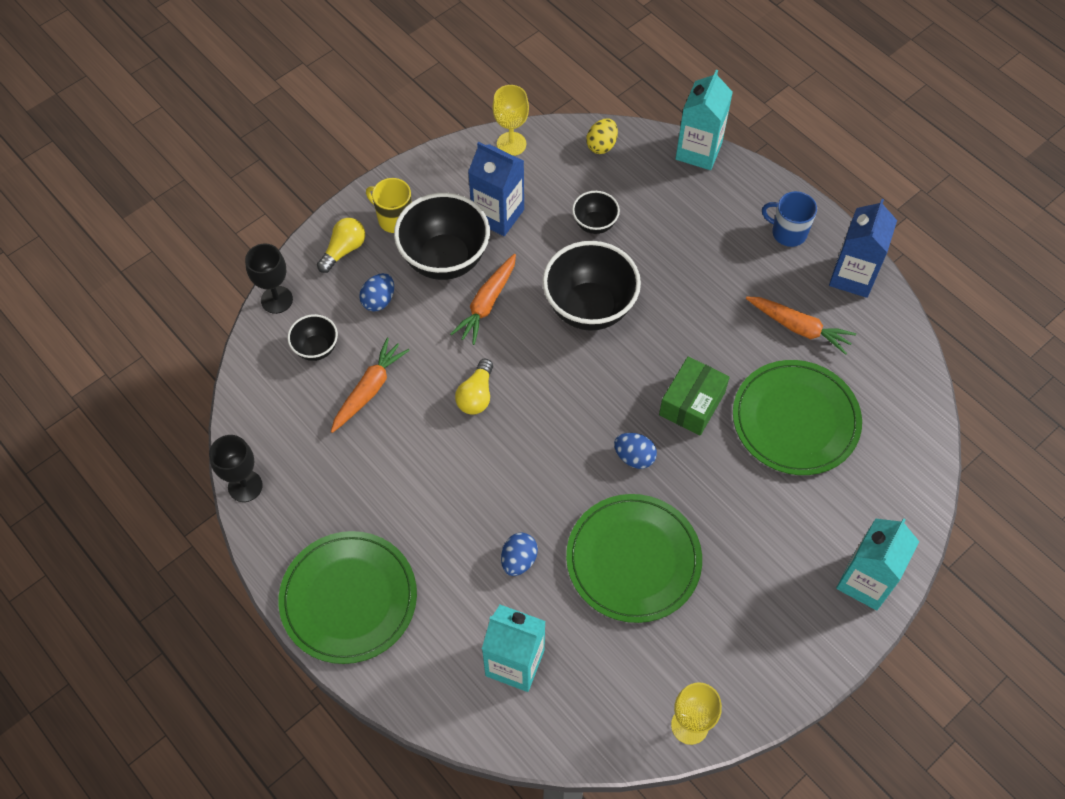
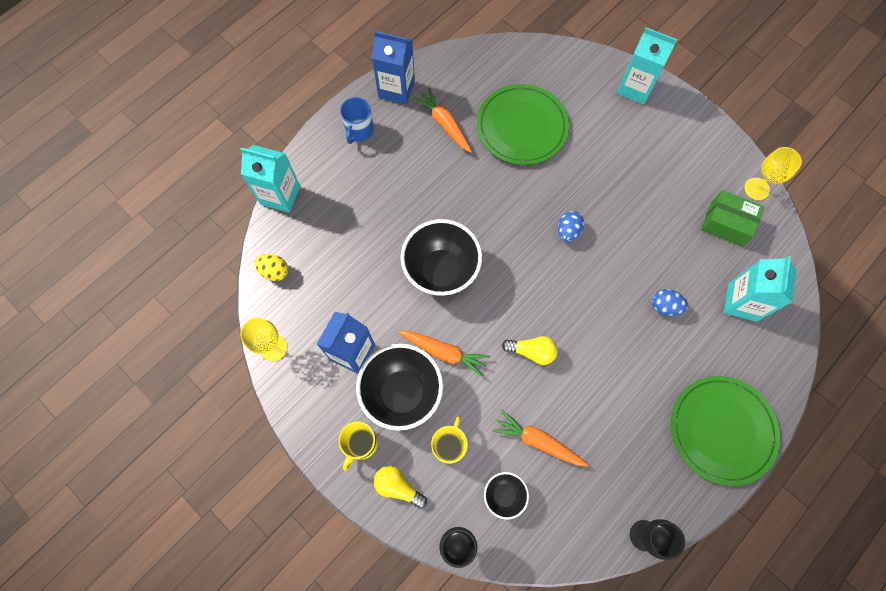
camera: 95 degrees left, 10 degrees up
(379, 300) = (449, 446): blue egg -> yellow mug
(594, 224) = (358, 272): black bowl -> none
(633, 560) = (648, 228): green plate -> none
(692, 404) = (518, 194): green box -> green box (726, 224)
(798, 327) = (444, 124): orange carrot -> orange carrot turned 60 degrees counterclockwise

